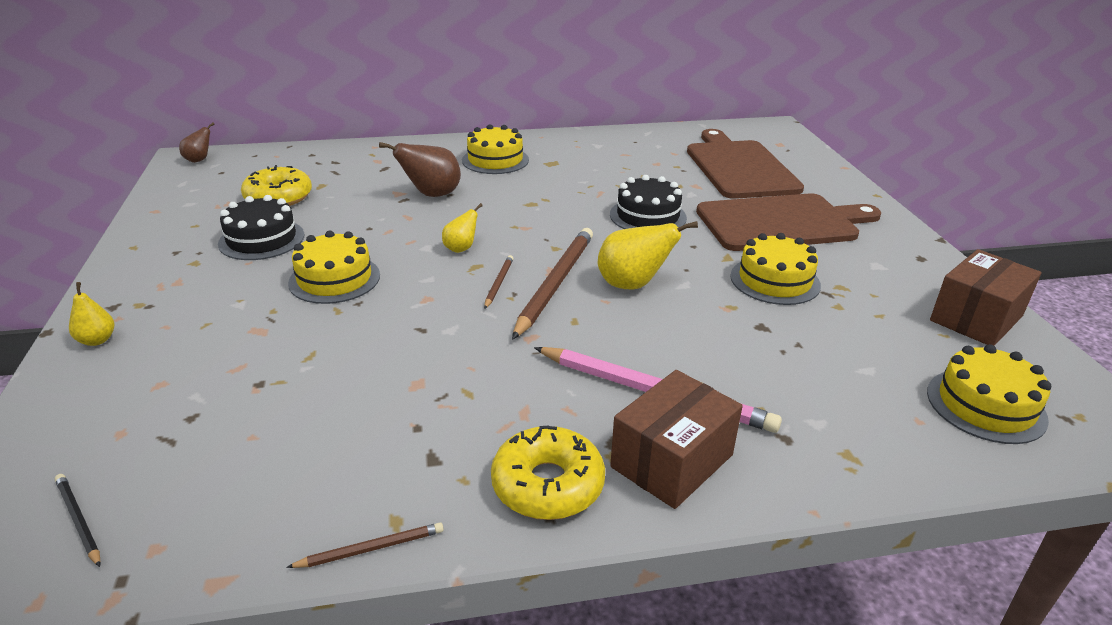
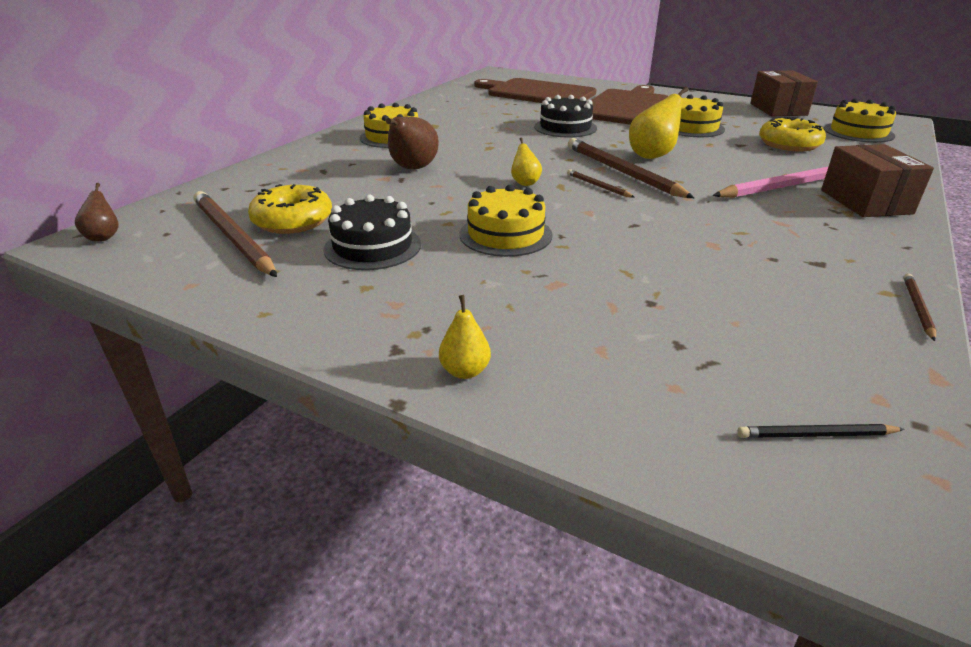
camera: 50 degrees left, 0 degrees up
(233, 192) = (232, 237): none -> brown pencil
(547, 485) = (871, 237): yellow donut -> yellow donut (789, 144)

